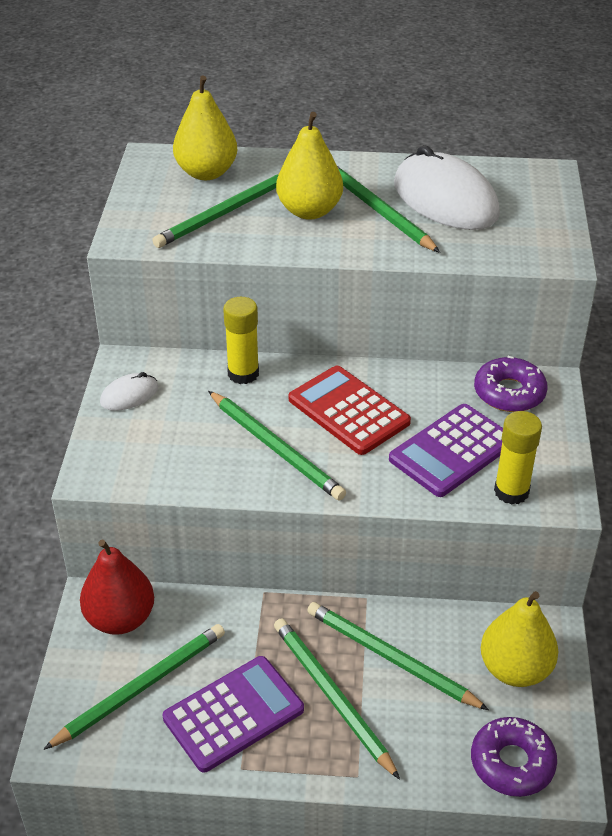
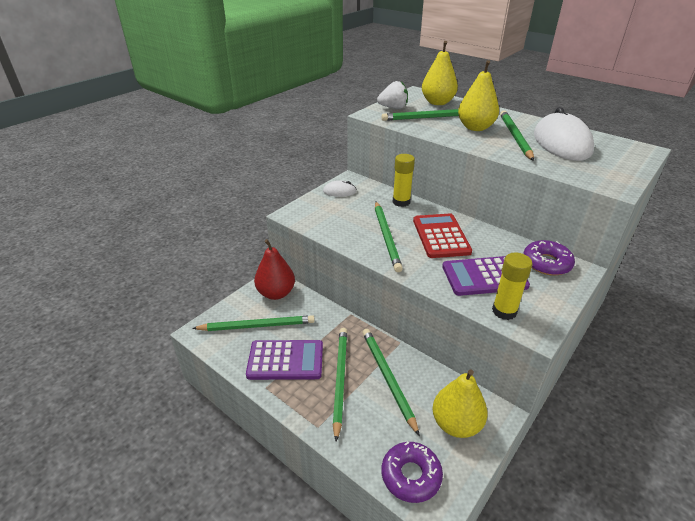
camera: 35 degrees right, 5 degrees down
(147, 210) = (393, 108): none -> white strawberry

